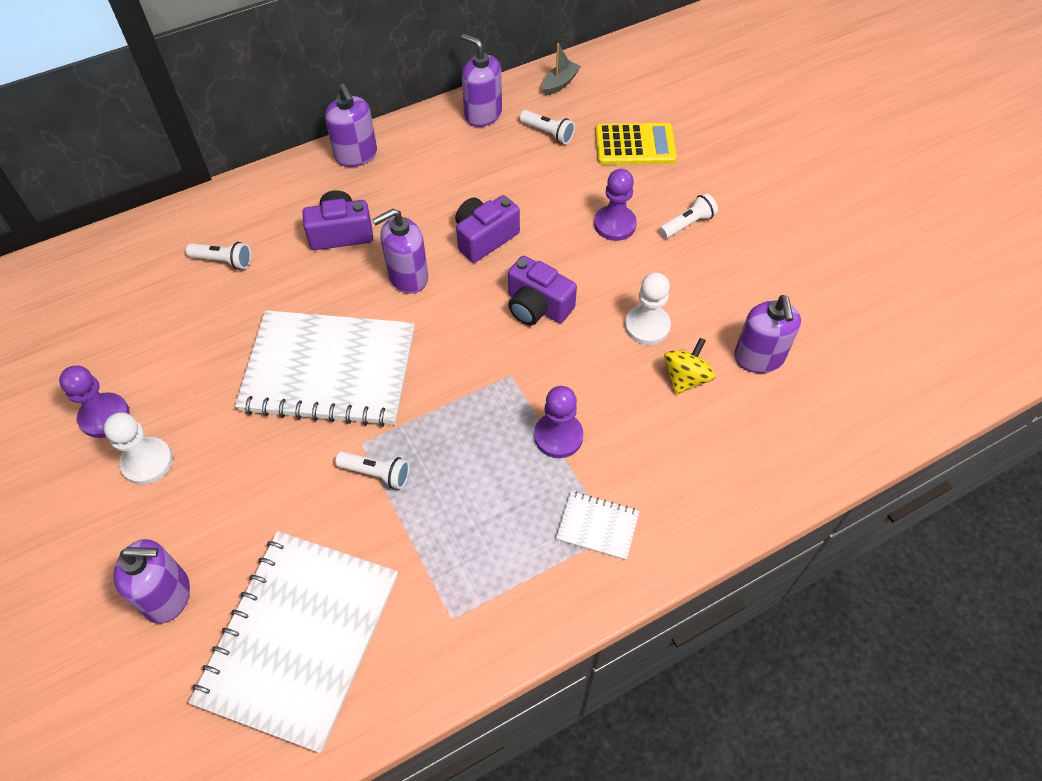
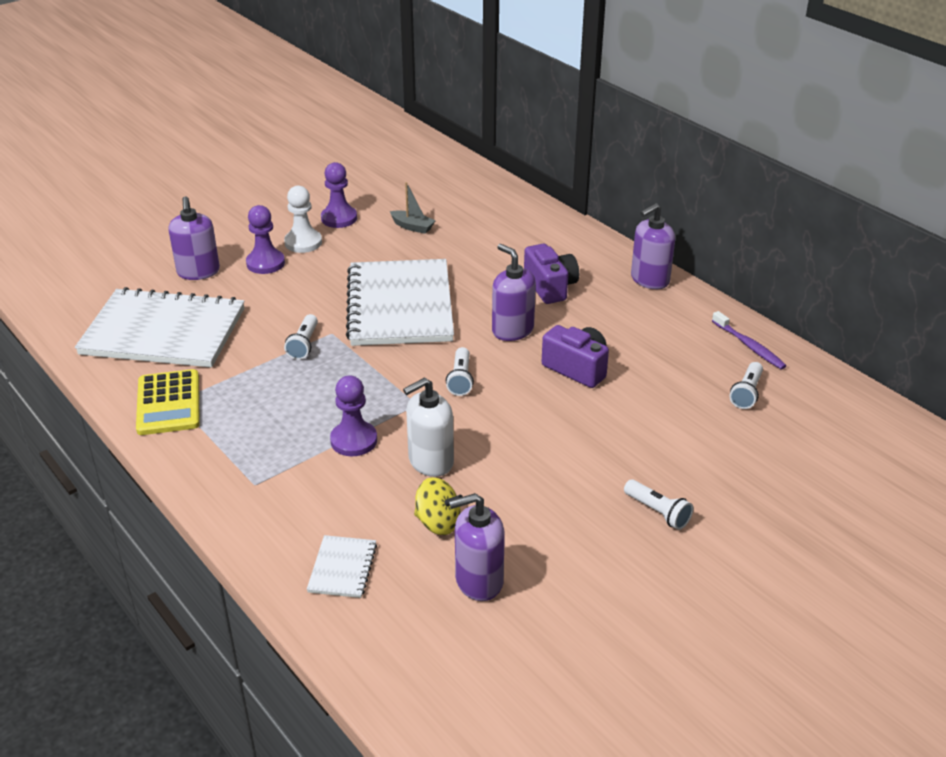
camera: 80 degrees right, 20 degrees down
(223, 261) = (498, 237): white flashlight -> white flashlight (460, 379)
(483, 114) = (749, 346): purple soap dispenser -> purple toothbrush
(537, 306) = (502, 411): purple camera -> none
(560, 83) = (833, 393): grey boat -> grey boat (412, 227)
(597, 526) = (261, 474): white notebook -> white notebook (342, 568)
(601, 374) = (430, 461): none -> white soap dispenser
(614, 224) = (632, 454): purple pawn -> purple pawn (265, 263)
(635, 145) = (764, 460): yellow calculator -> yellow calculator (169, 403)
(647, 326) = (499, 489): white pawn -> none

